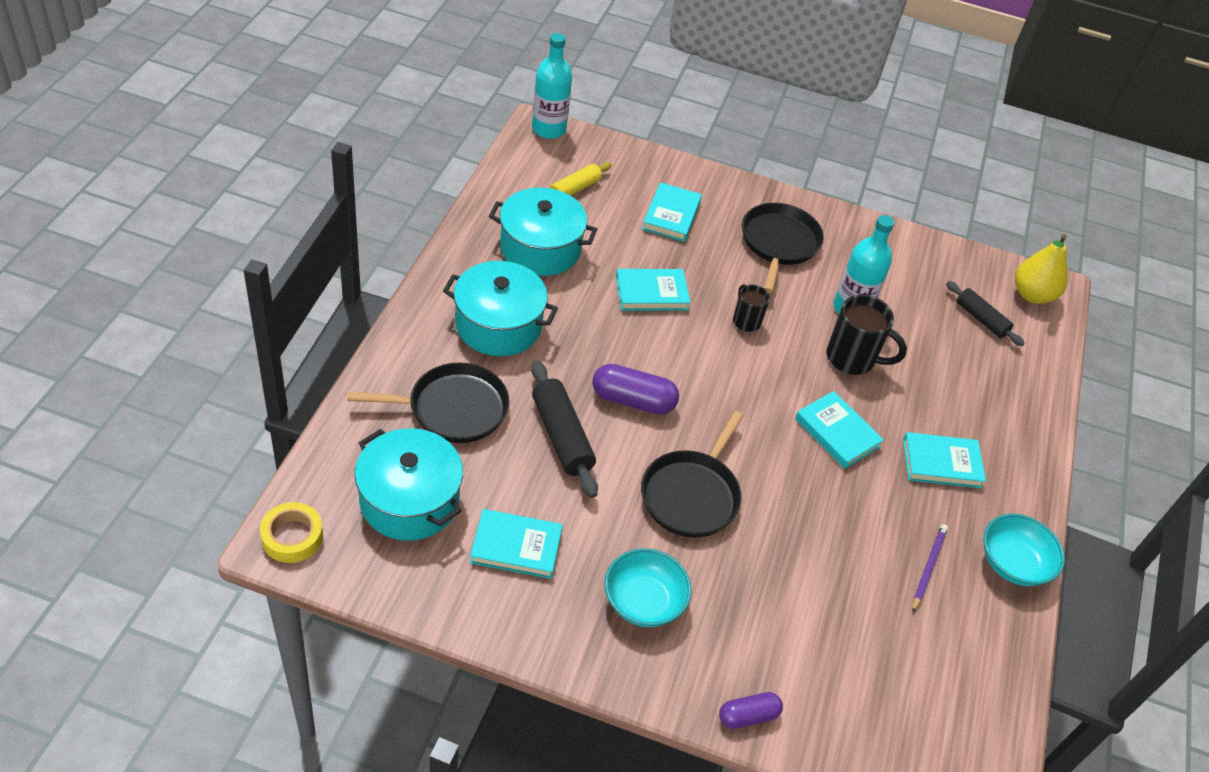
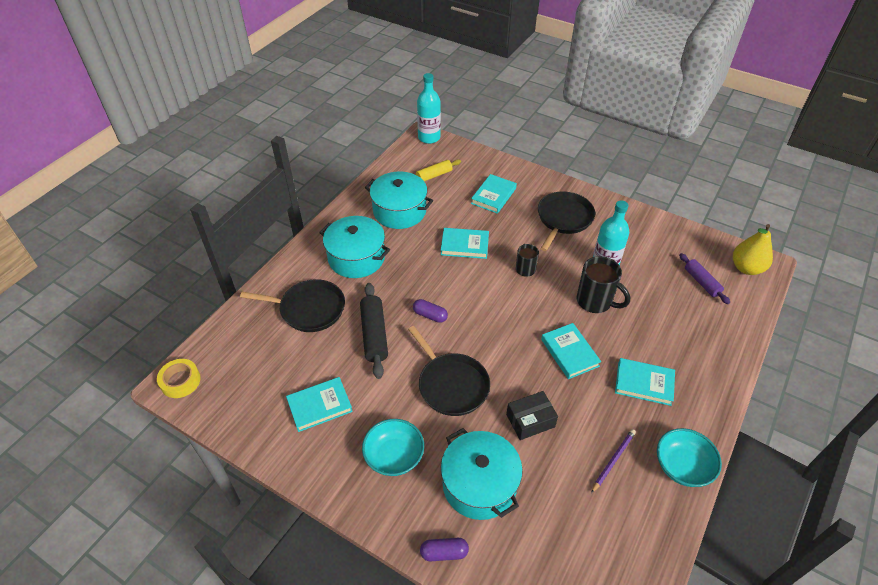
camera: 20 degrees right, 0 degrees up
(409, 500) = (261, 366): turquoise pot -> turquoise pot (479, 484)
(516, 546) = (319, 406): turquoise book -> turquoise book turned 45 degrees counterclockwise
(633, 400) = (430, 315): purple capsule -> purple capsule, size x0.62
(692, 494) = (451, 384): black pan -> black pan turned 75 degrees counterclockwise
(810, 530) = (530, 420): none -> black box
(981, 319) = (701, 282): black rolling pin -> purple rolling pin

